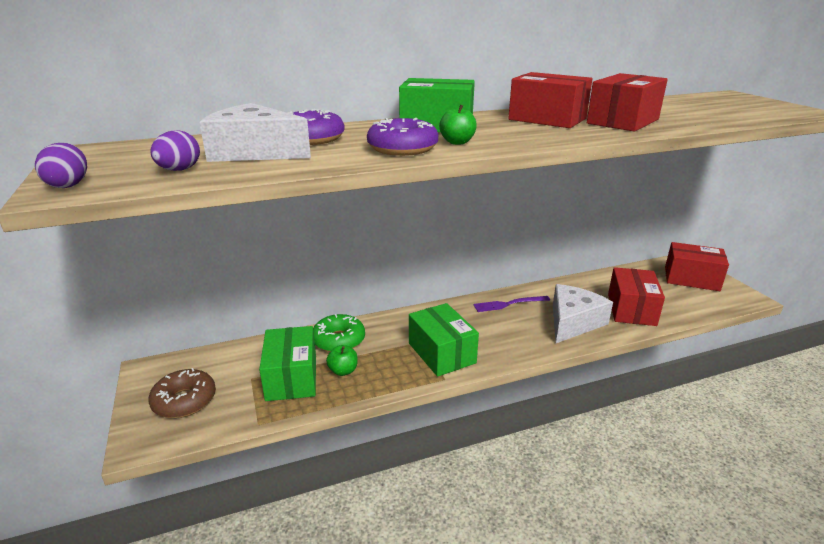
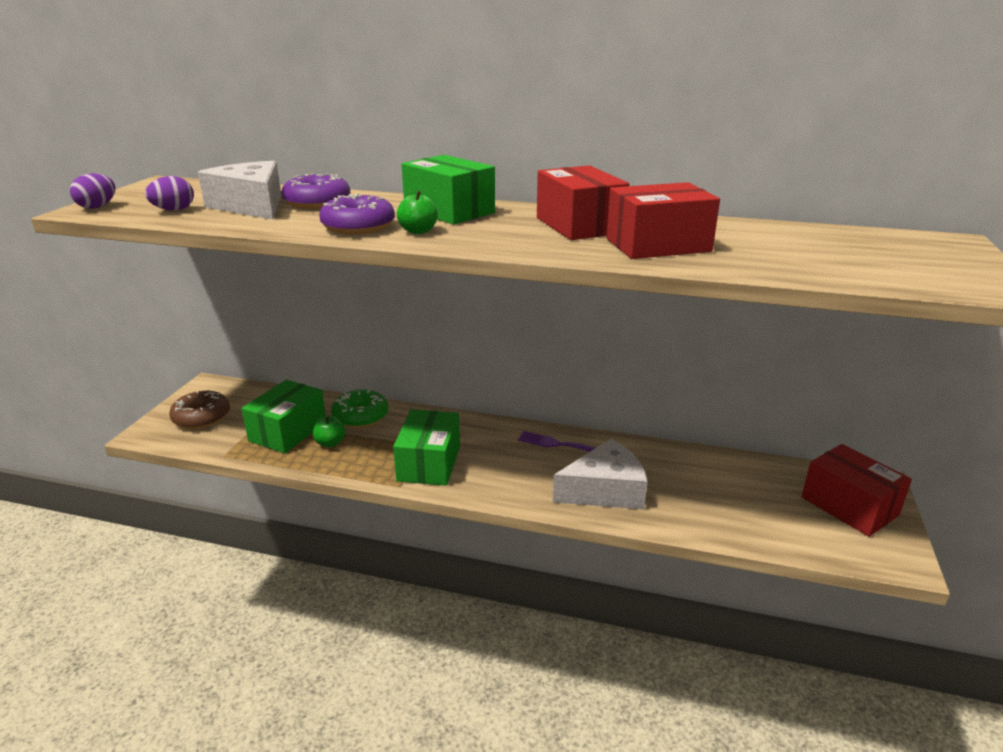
camera: 35 degrees right, 0 degrees up
(631, 309) = (699, 506): red box -> none

